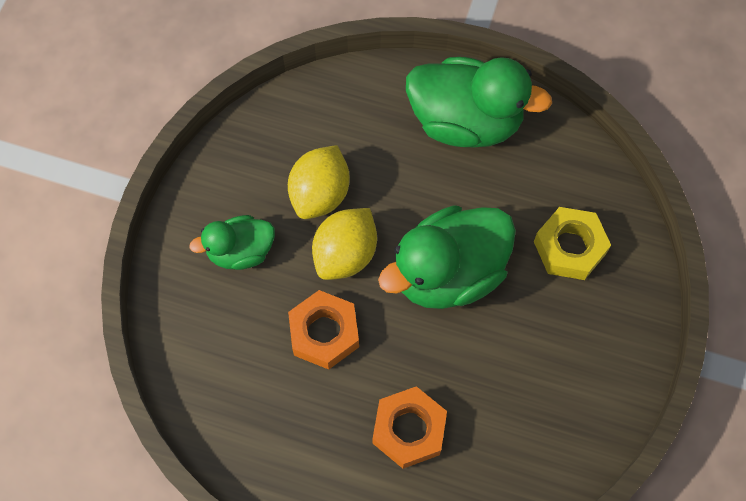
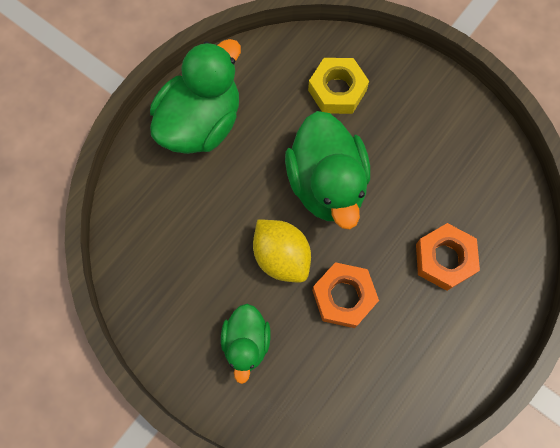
camera: 70 degrees left, 5 degrees up
(320, 194) = (219, 259): yellow lemon -> none

